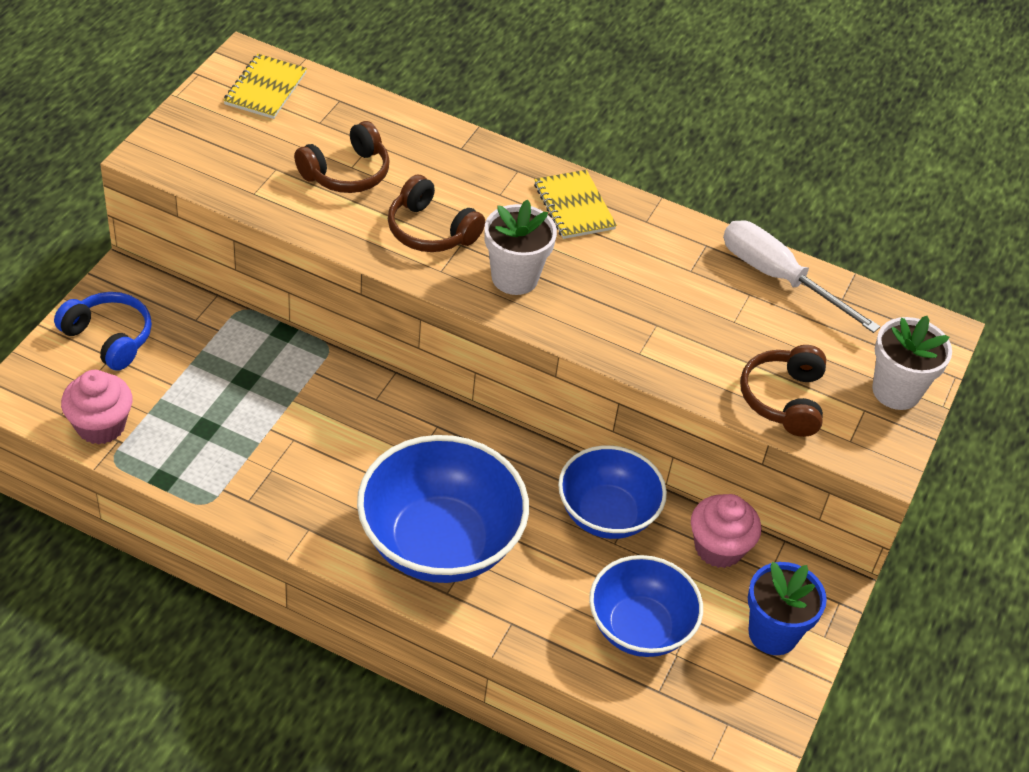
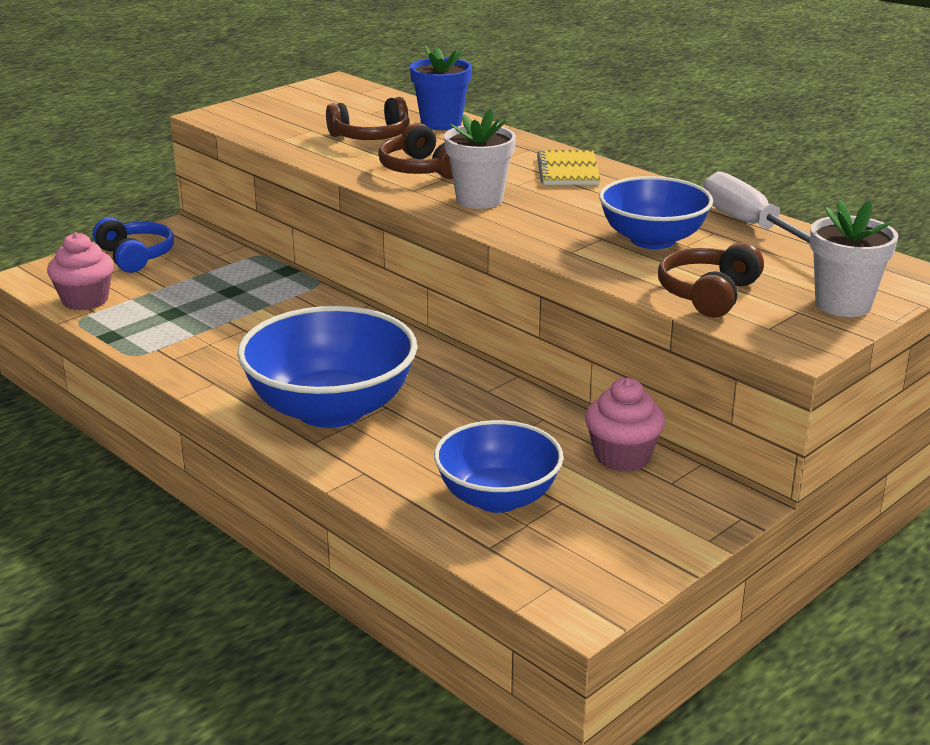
camera: 25 degrees right, 20 degrees down
(265, 88) = (338, 95): yellow notebook -> none
(607, 514) = (514, 416): blue bowl -> blue bowl (652, 240)
(773, 633) = (647, 527): blue flower pot -> blue flower pot (441, 123)

